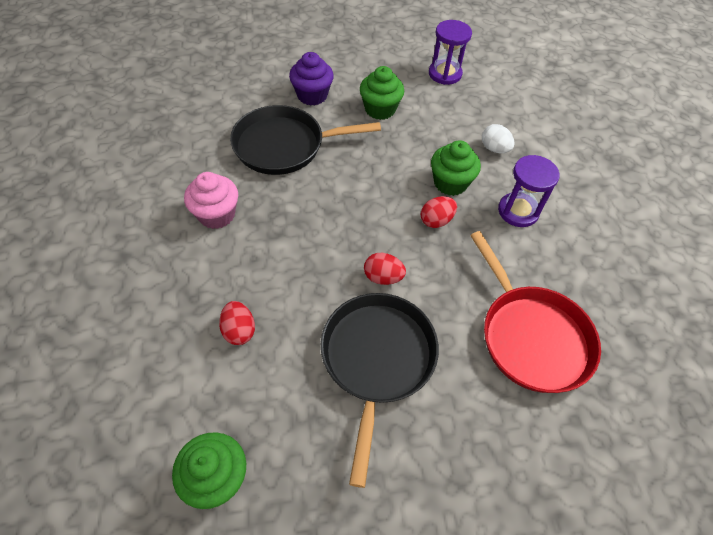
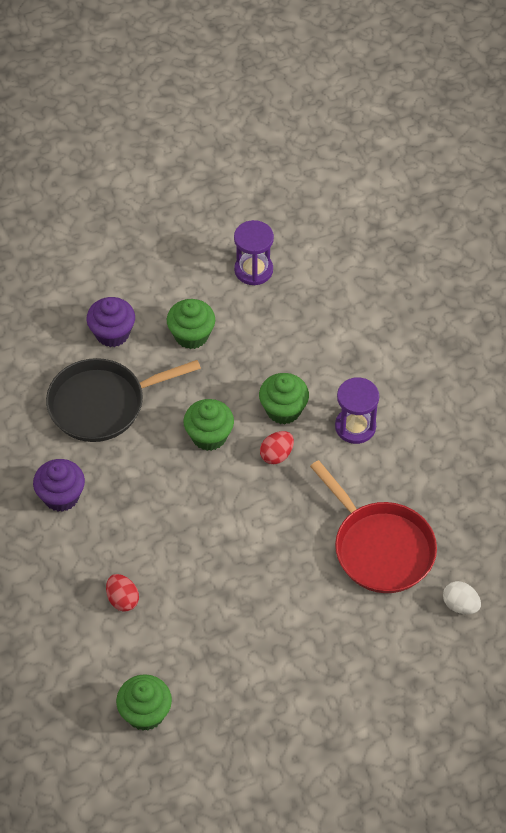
camera: 10 degrees left, 0 degrees up
(217, 215) = (61, 496): pink cupcake -> purple cupcake
(374, 191) = (209, 436): none -> green cupcake
(377, 359) = (249, 597): black pan -> none
(383, 277) = (238, 523): red egg -> none
(494, 149) = (322, 358): white egg -> white egg (460, 605)

